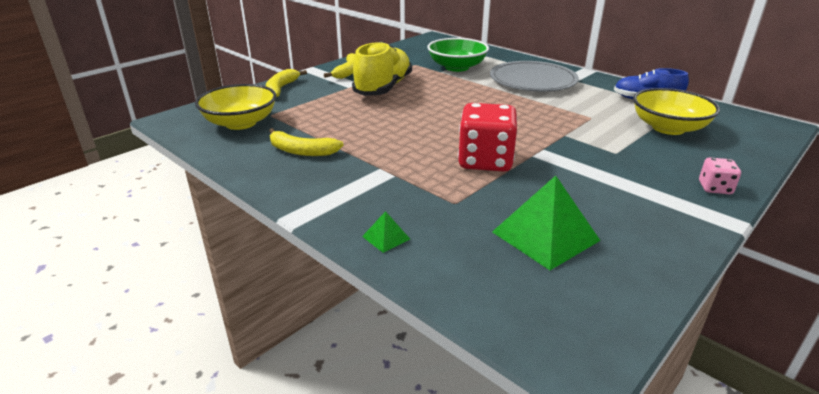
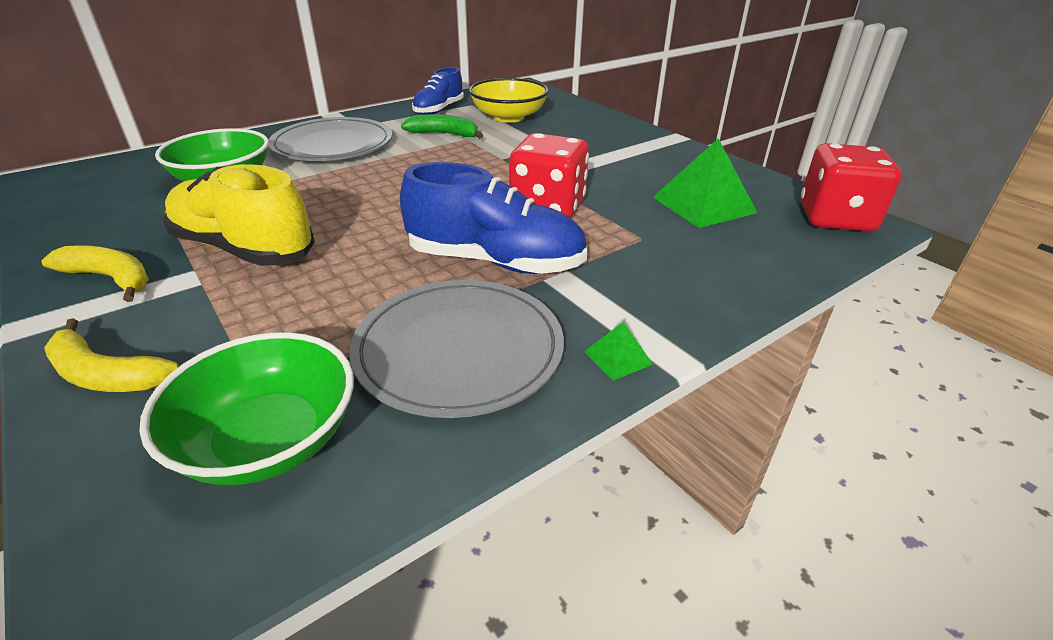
camera: 80 degrees left, 5 degrees up
(240, 123) = (269, 440): yellow bowl -> green bowl
(301, 151) = (459, 350): yellow banana -> grey plate
(386, 237) = (718, 290): green pyramid -> green pyramid (618, 357)
(395, 150) = (495, 262): none -> blue shoe
(575, 332) = (835, 218): none -> red dice
(593, 109) = (444, 134): none -> green banana
(715, 188) = (624, 129): pink dice -> none

